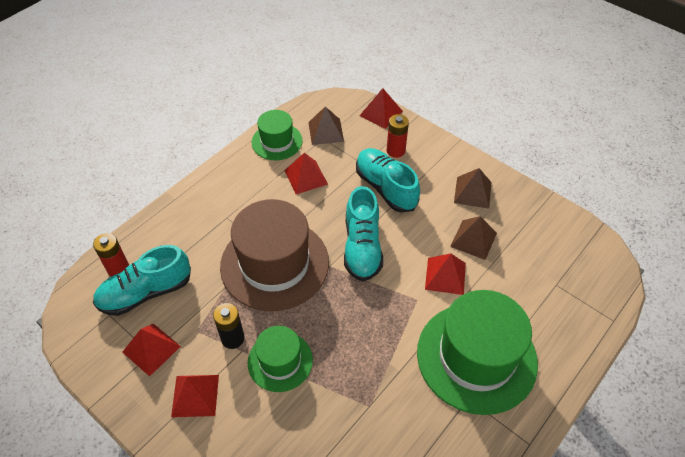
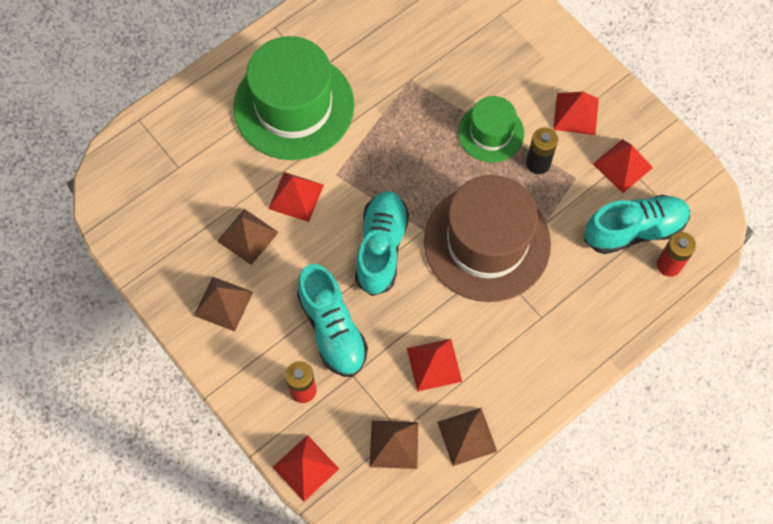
camera: 170 degrees left, 15 degrees up
(277, 141) = (467, 436): green hat -> brown pyramid

